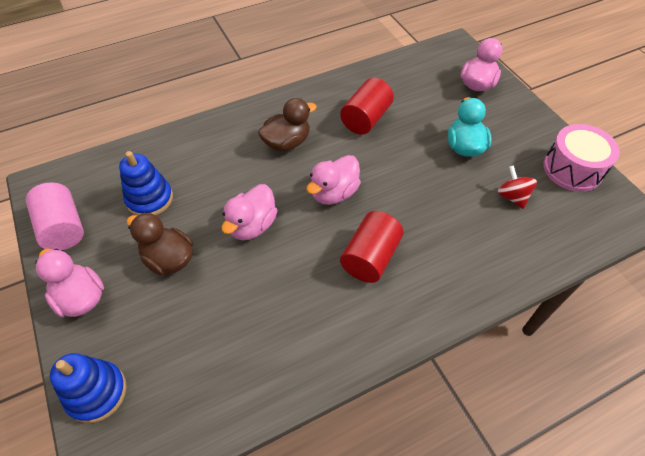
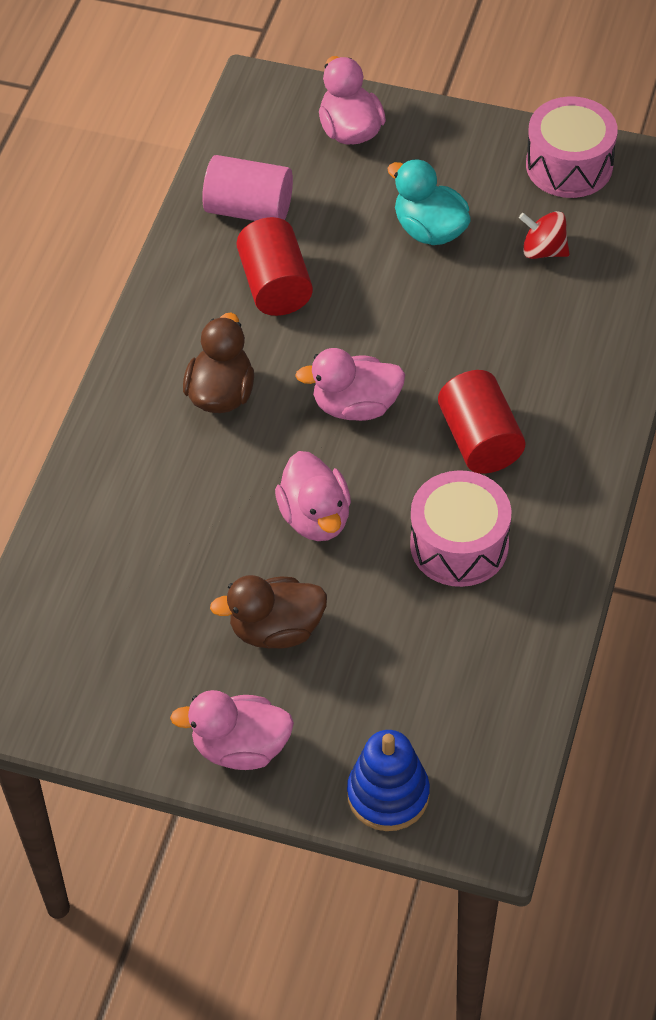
camera: 45 degrees left, 0 degrees up
(63, 228) = (103, 713): pink cylinder -> pink cylinder (249, 209)
(150, 199) = (155, 595): blue stacking toy -> none
(295, 299) = (459, 545): none -> pink drum
(334, 193) = (355, 406): pink duck -> pink duck turned 90 degrees clockwise

